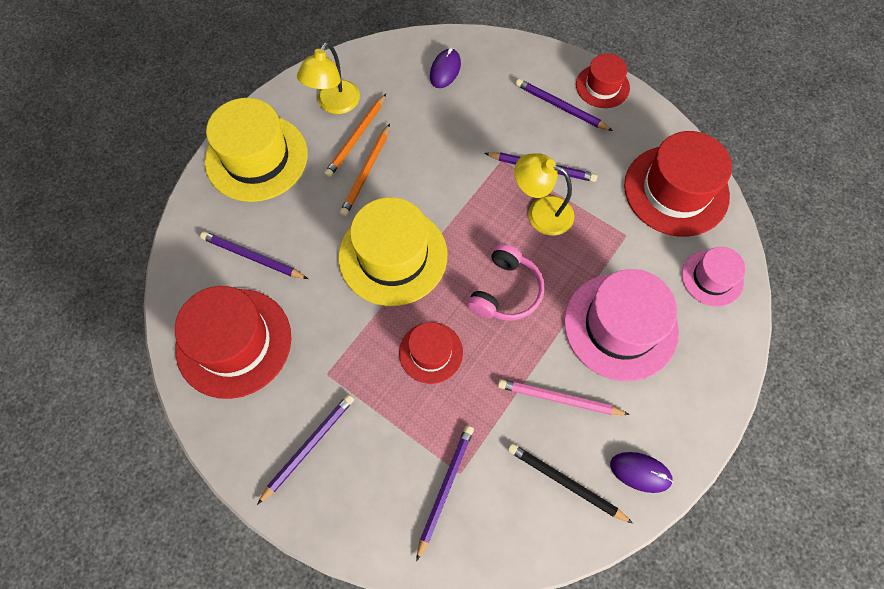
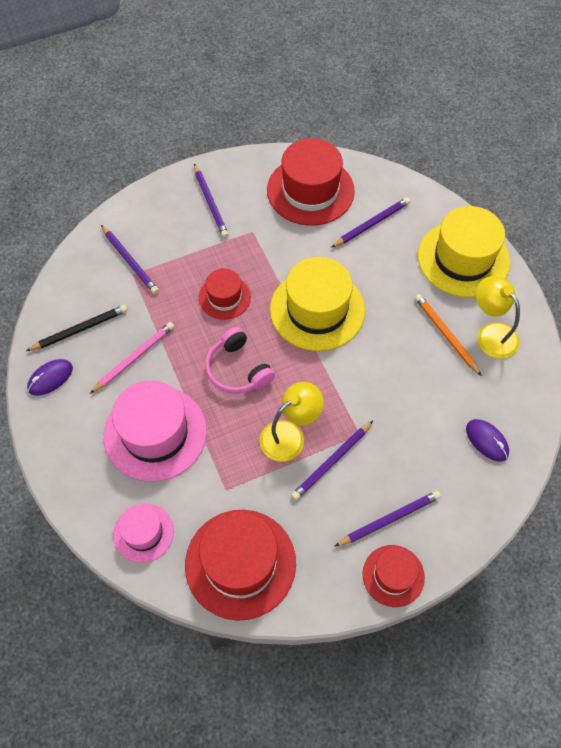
camera: 120 degrees right, 5 degrees down
(366, 172) = (406, 326): orange pencil -> none

